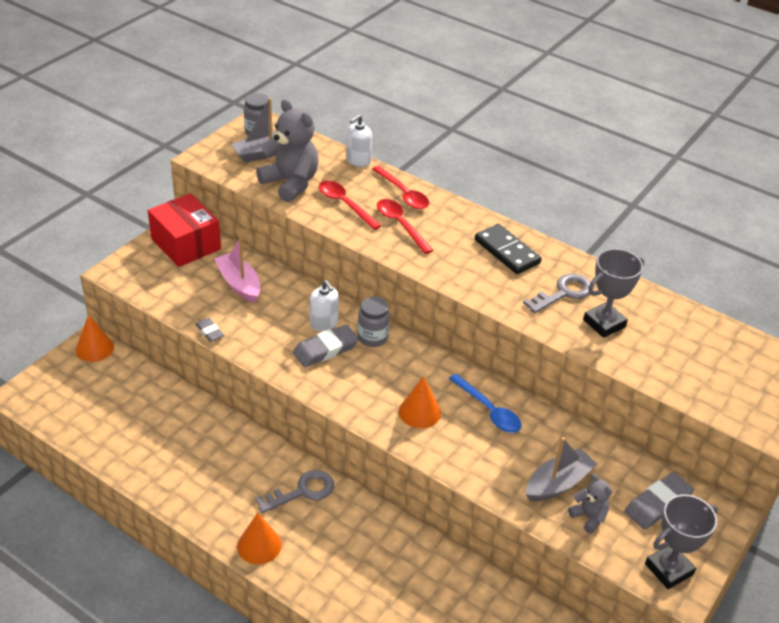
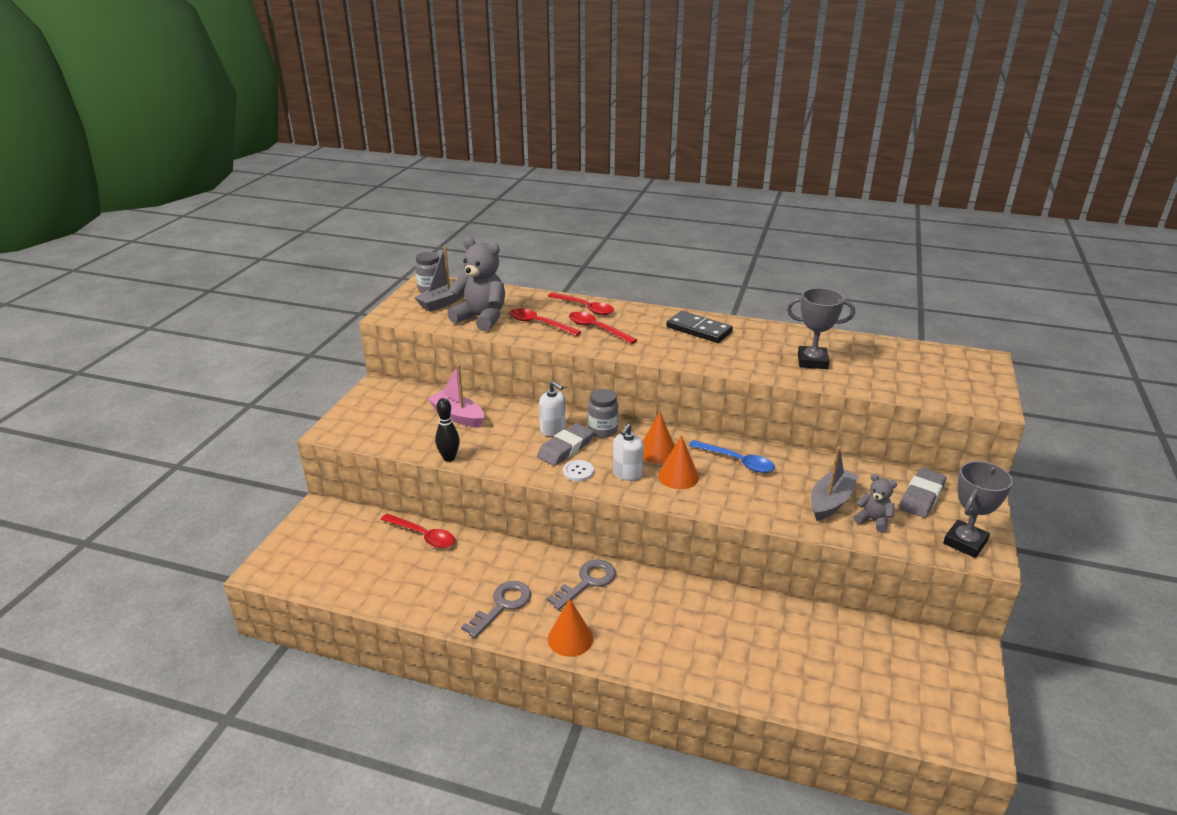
camera: 15 degrees left, 10 degrees down
(94, 348) = (324, 512): orange cone -> orange cone (657, 451)
(173, 398) = (423, 536): none -> red spoon
(186, 244) = (390, 396): red box -> none
(209, 332) = (449, 458): grey eraser -> black bowling pin
(324, 380) = (578, 471): none -> white button
(358, 161) = (532, 293): white soap dispenser -> white soap dispenser (627, 474)
(563, 293) = (765, 348): grey key -> grey key (502, 605)
(604, 323) = (812, 361): grey trophy -> grey trophy turned 60 degrees clockwise

